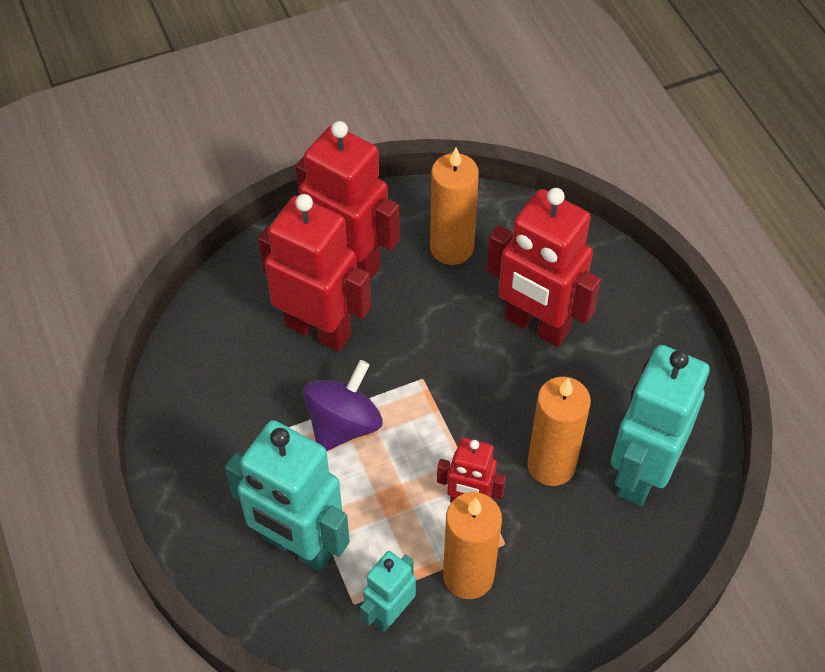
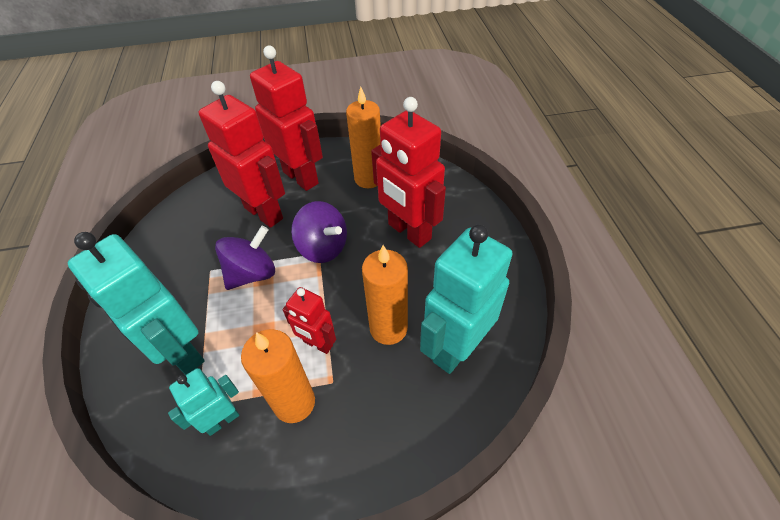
camera: 15 degrees right, 5 degrees down
(426, 369) = (323, 247): none -> purple spinning top

